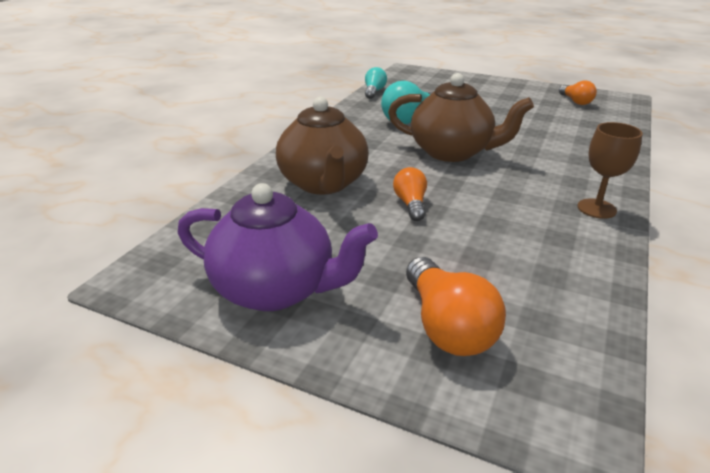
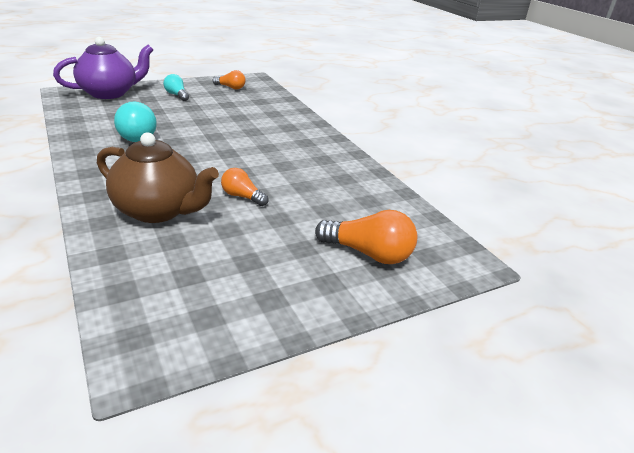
camera: 55 degrees left, 0 degrees up
(276, 289) = (254, 296): purple teapot -> purple teapot (109, 93)
(374, 92) = (68, 120): turquoise light bulb -> turquoise light bulb (177, 95)
(452, 152) = (210, 150): brown teapot -> none
(596, 208) = (336, 154): brown goblet -> none

